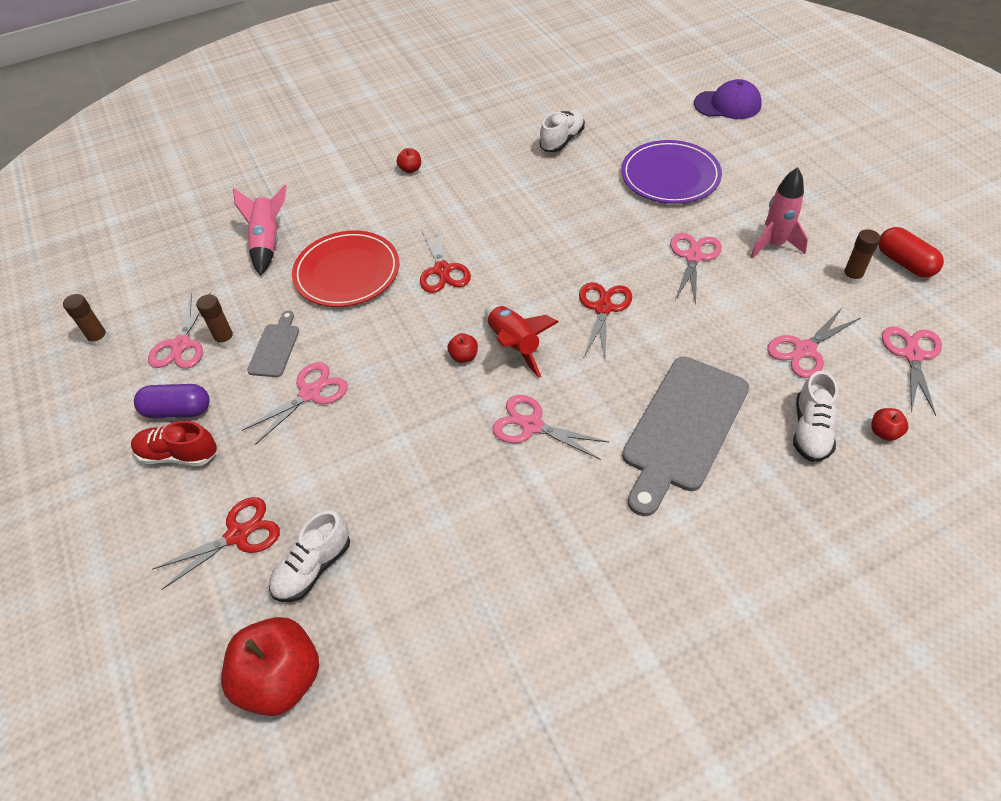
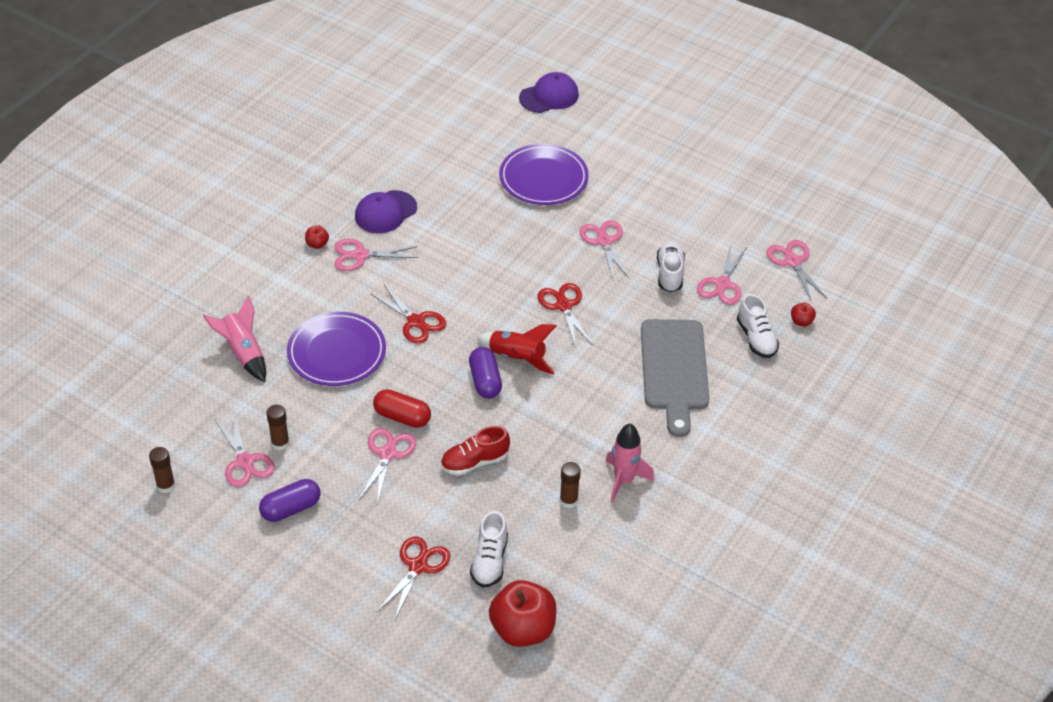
camera: 35 degrees left, 5 degrees down
(178, 454) = (322, 537): red shoe -> red shoe (474, 462)
(275, 347) = (328, 433): grey cutting board -> none
(347, 272) = (336, 352): red plate -> purple plate
(464, 356) = (485, 381): red apple -> purple capsule
(493, 161) = (385, 212): none -> purple cap
(532, 426) = (571, 409): pink scissors -> pink scissors (360, 255)
(562, 140) = (432, 174): white shoe -> white shoe (670, 274)
(774, 244) = (657, 211): pink rocket -> pink rocket (624, 480)
(851, 277) = (725, 218): brown glue stick -> brown glue stick (568, 500)
(904, 263) = (754, 194): red capsule -> red capsule (402, 417)

